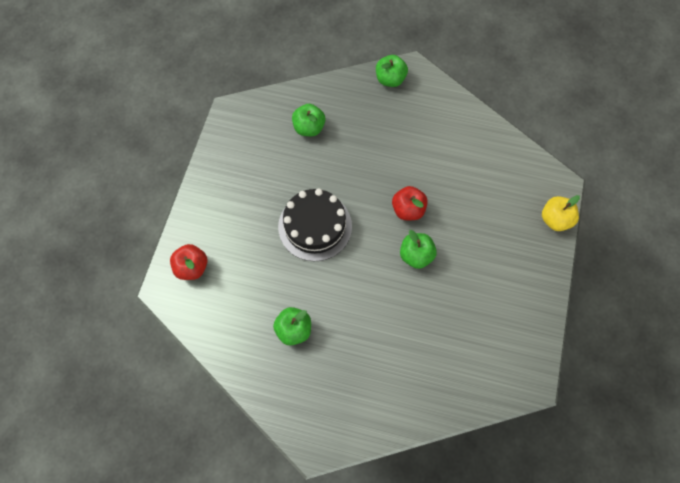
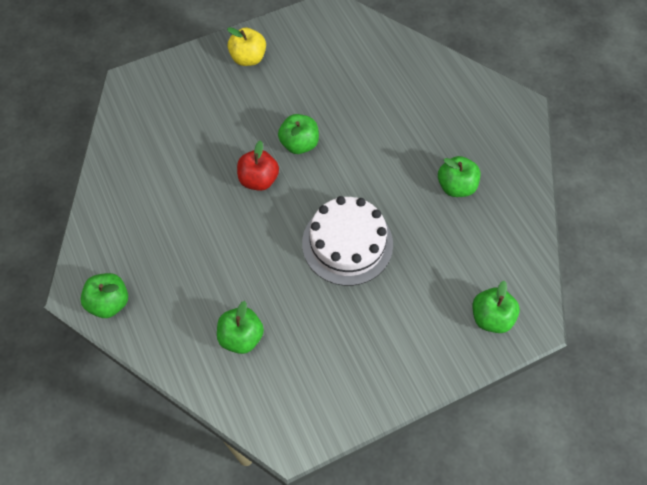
camera: 130 degrees left, 5 degrees down
(192, 267) = (491, 317): red apple -> green apple
(315, 226) = (347, 243): black cake -> white cake
(555, 219) = (170, 68): yellow apple -> yellow apple (248, 58)

